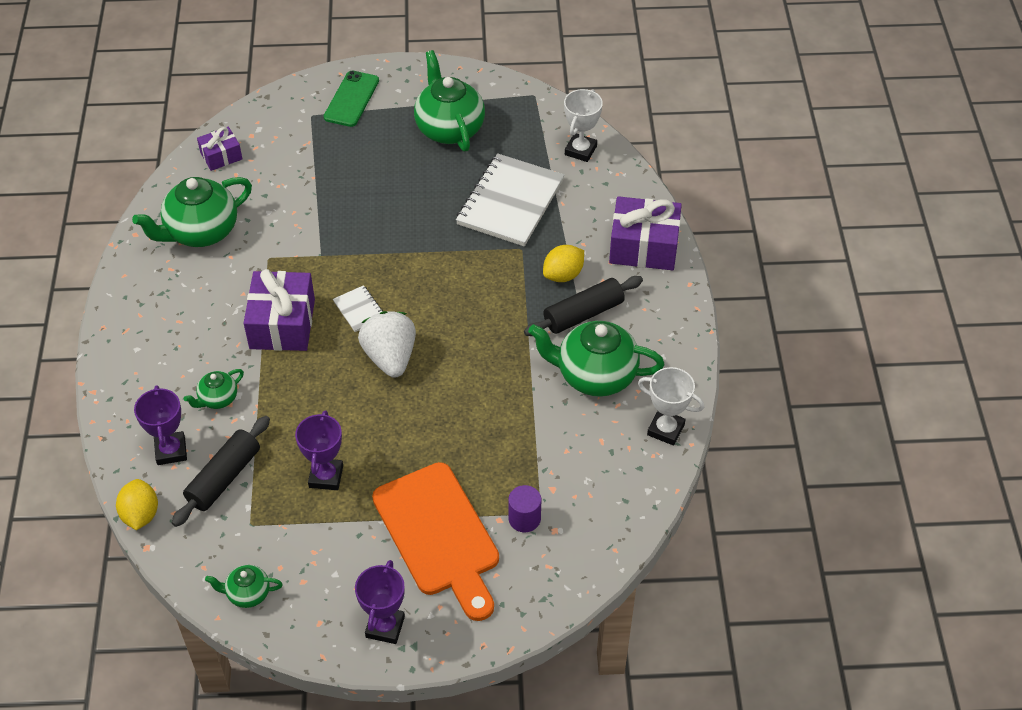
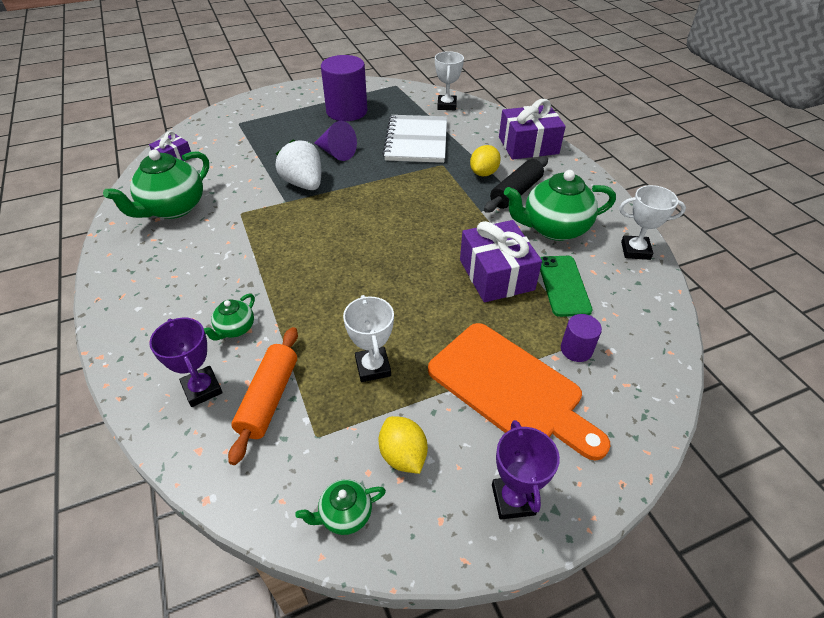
camera: 20 degrees left, 5 degrees down
(140, 514) = (187, 465): yellow lemon -> yellow lemon (403, 455)
(224, 478) = (269, 398): black rolling pin -> orange rolling pin
(282, 324) = (273, 255): purple gift -> purple gift (496, 275)
(326, 476) = (373, 367): purple trophy -> white trophy
(351, 99) = (265, 109): green phone -> green phone (563, 285)
(359, 310) = (336, 230): white notebook -> none
(390, 357) = (381, 256): white strawberry -> white strawberry (304, 184)
(406, 196) = (336, 153): none -> purple cone
(449, 128) = (347, 111): green teapot -> purple cylinder

